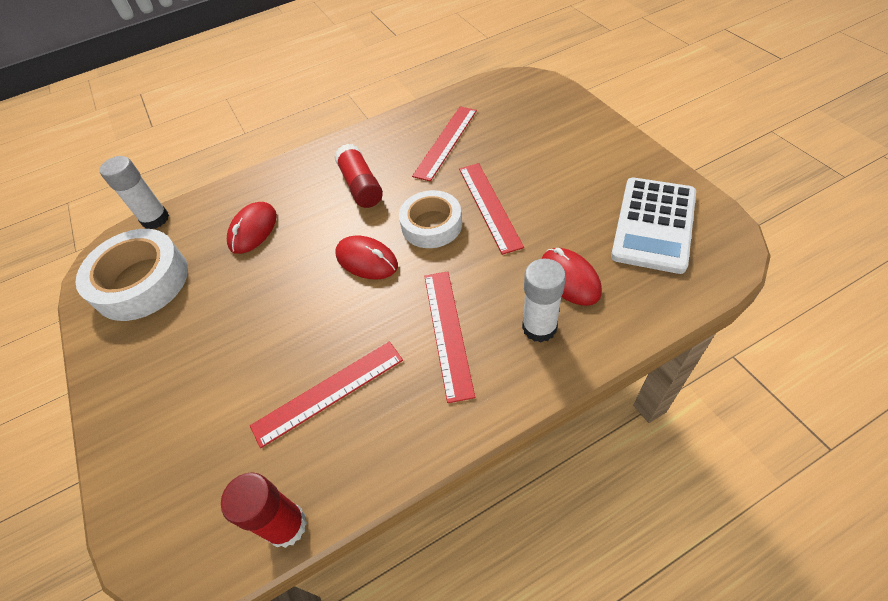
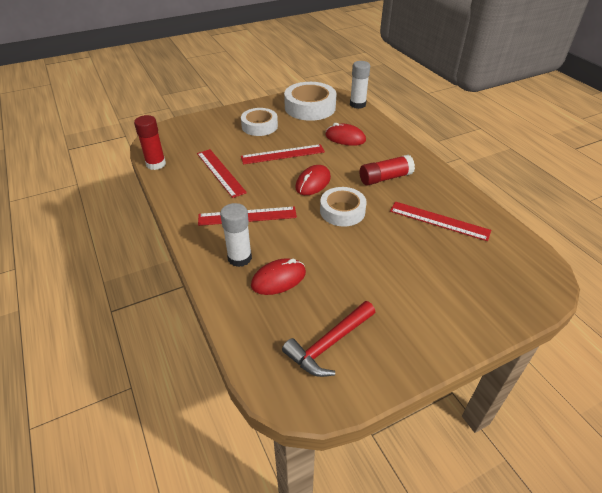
camera: 85 degrees right, 10 degrees down
(184, 352) = (259, 126): none -> white tape
(489, 206) = (360, 241): red ruler -> red ruler (282, 154)
(653, 225) = (329, 344): white calculator -> red hammer

